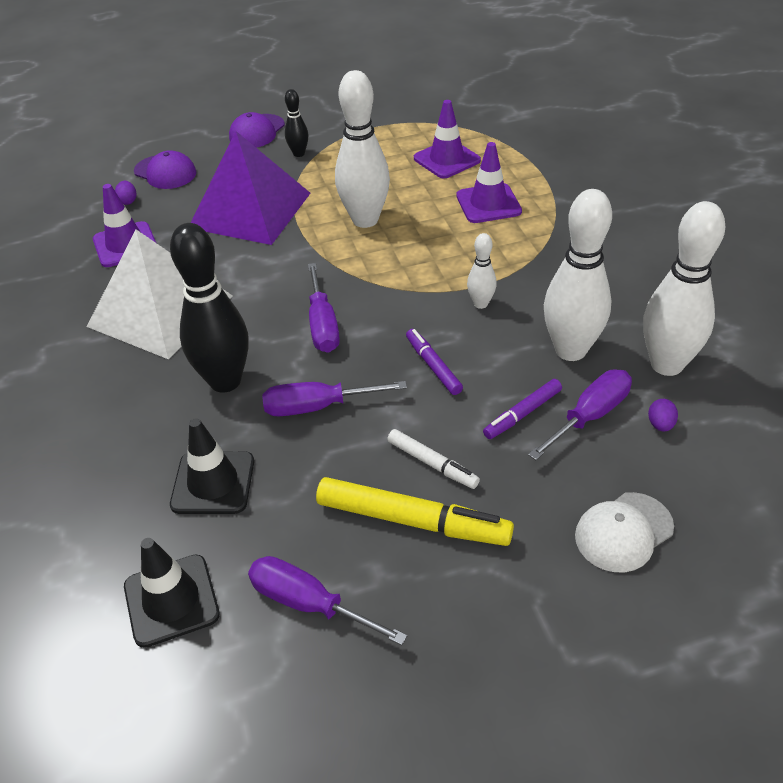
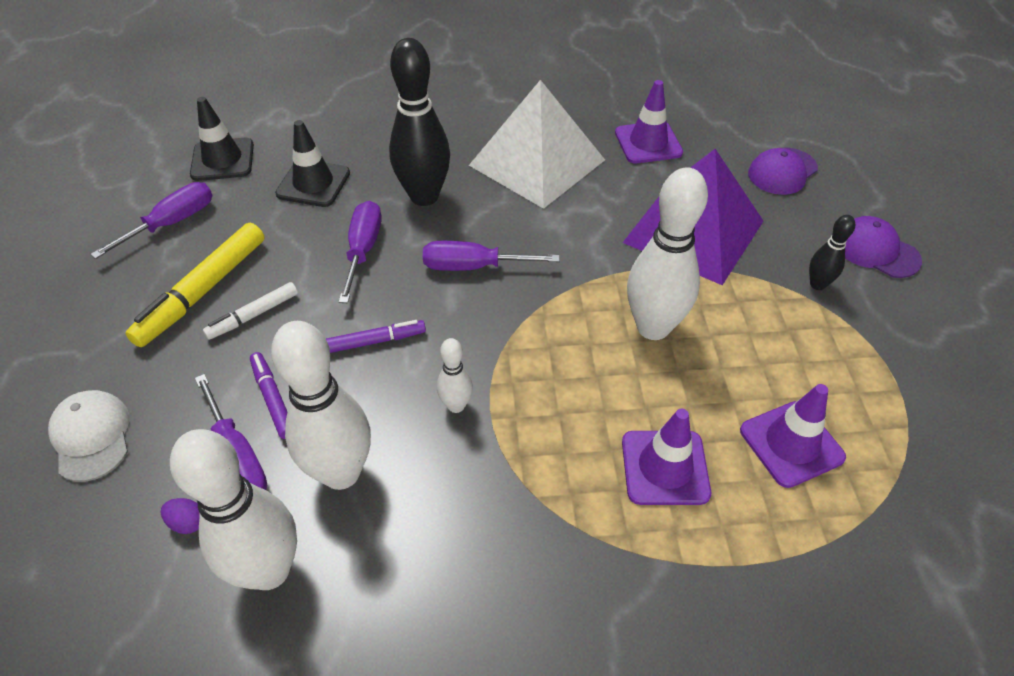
camera: 100 degrees right, 5 degrees up
(128, 201) = (727, 145): purple egg -> none

